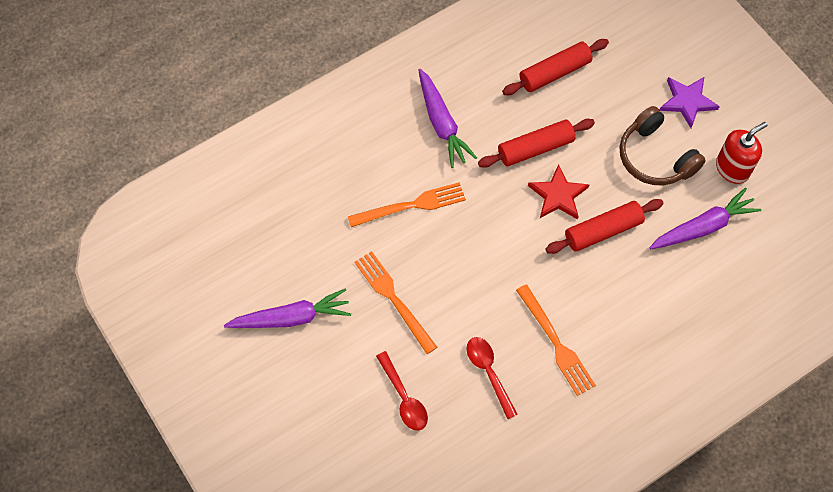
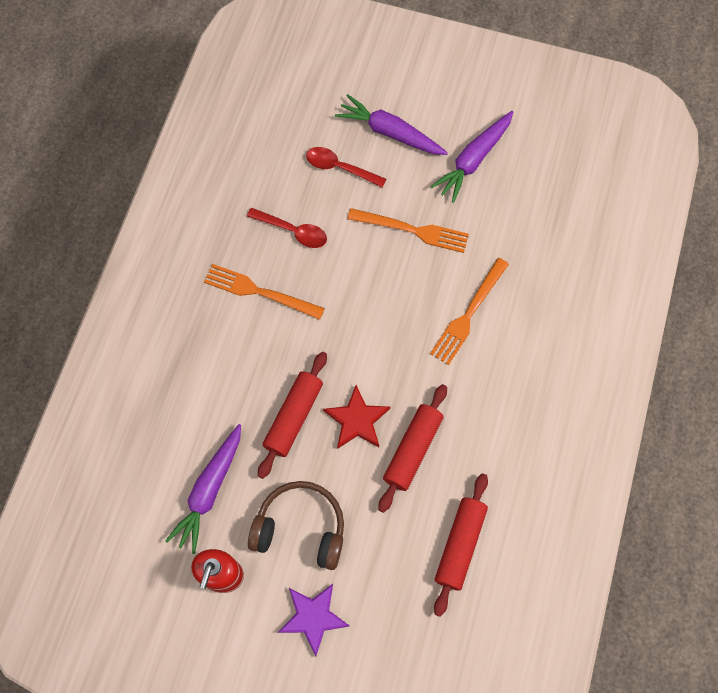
camera: 140 degrees right, 5 degrees up
(442, 124) = (512, 408): purple carrot -> purple carrot (390, 132)

